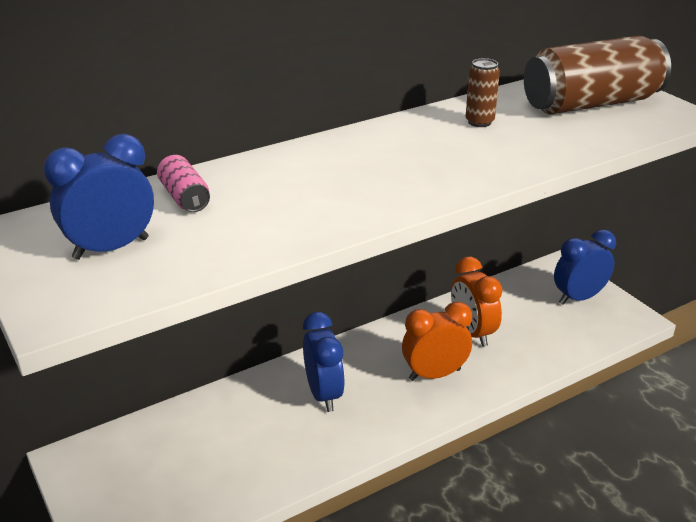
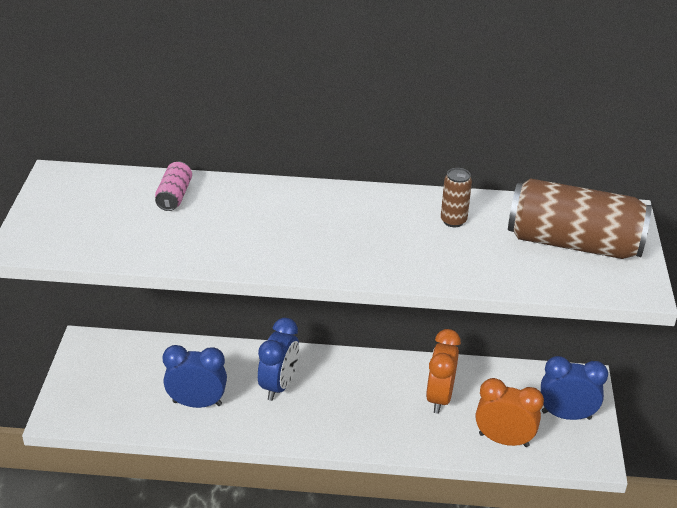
camera: 35 degrees right, 5 degrees up
(111, 248) = (93, 215): blue clock -> blue clock (197, 403)
(434, 374) = (373, 414): orange clock -> orange clock (503, 440)

